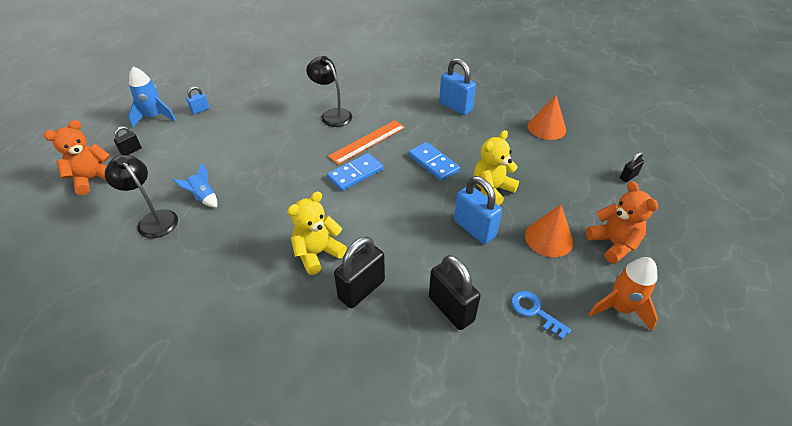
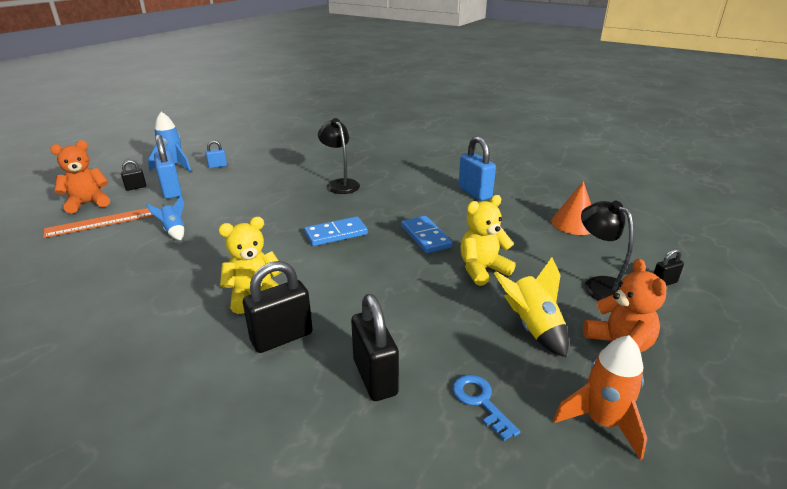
camera: 15 degrees right, 15 degrees down
(154, 219) = (117, 241): black lamp -> black lamp (599, 285)
(367, 141) = (364, 209): orange ruler -> orange ruler (101, 222)
(474, 229) = (443, 303): blue padlock -> blue padlock (171, 191)
(549, 238) = (532, 328): orange cone -> yellow rocket

